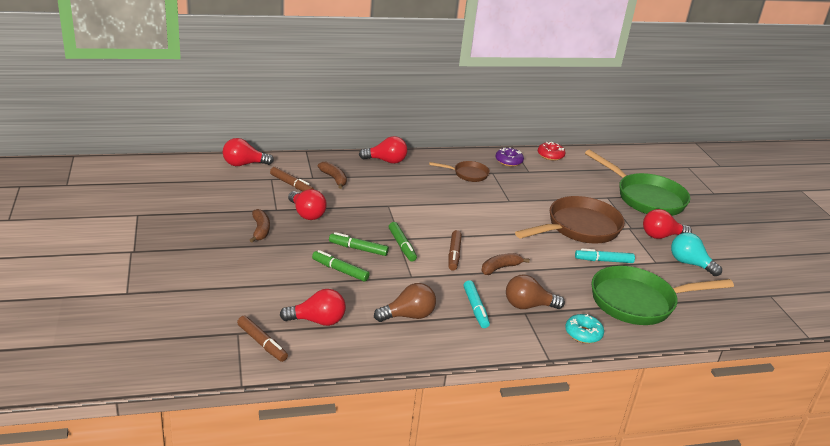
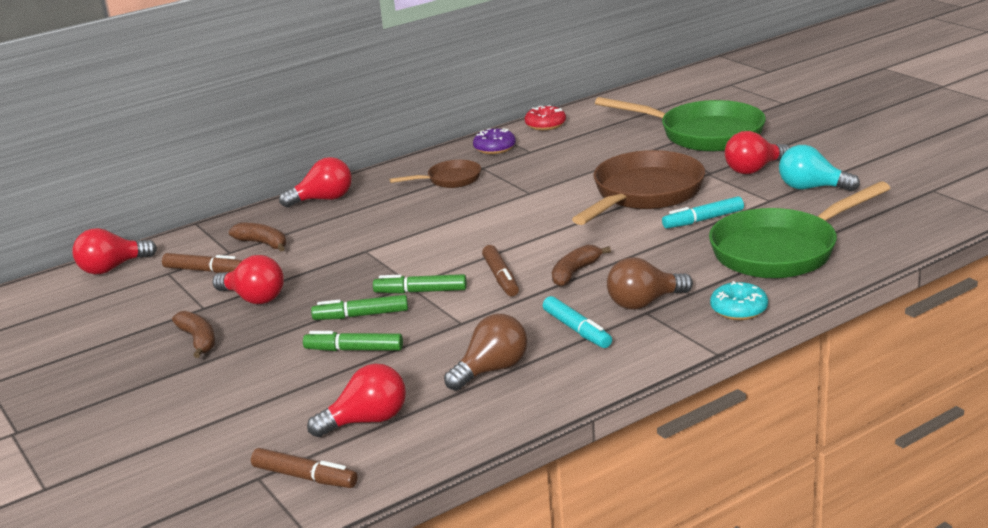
camera: 15 degrees left, 5 degrees down
(402, 246) = (420, 291): green marker -> green marker turned 135 degrees clockwise

